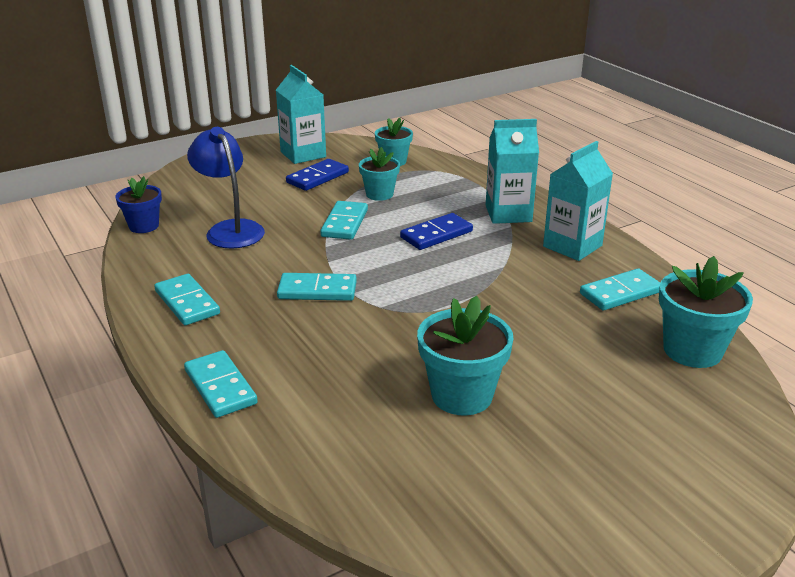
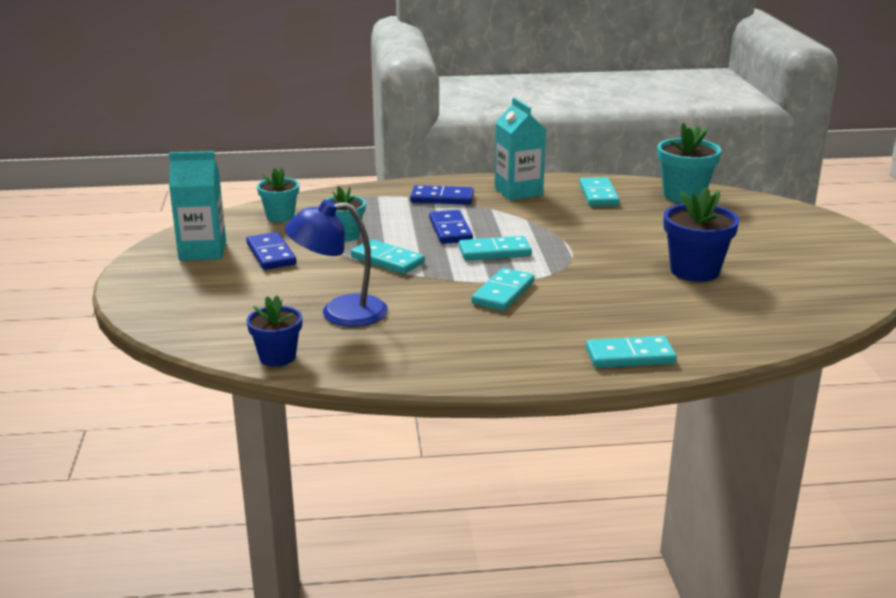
camera: 65 degrees left, 5 degrees down
(187, 302) = (473, 353): turquoise domino -> turquoise domino (494, 252)
(462, 395) = (694, 271): turquoise flower pot -> blue flower pot
(508, 213) = (442, 198): turquoise carton -> blue domino

